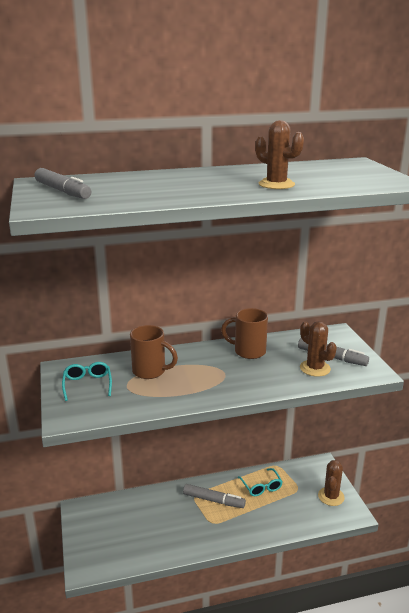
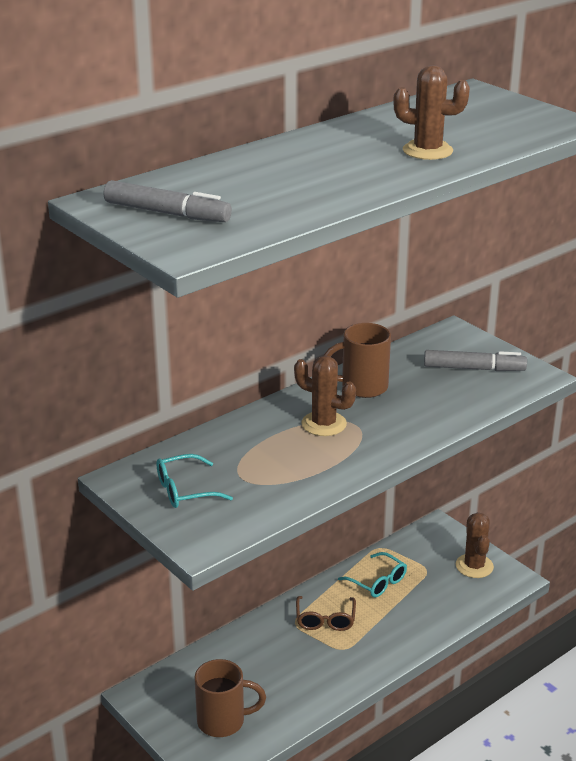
camera: 25 degrees left, 5 degrees up
(87, 384) = (184, 490): turquoise glasses -> turquoise glasses turned 75 degrees counterclockwise
(150, 371) = (255, 449): brown mug -> brown mug (223, 721)
(213, 500) = (325, 620): grey marker -> brown glasses
(315, 368) = (465, 389): brown cactus -> brown cactus (324, 424)

